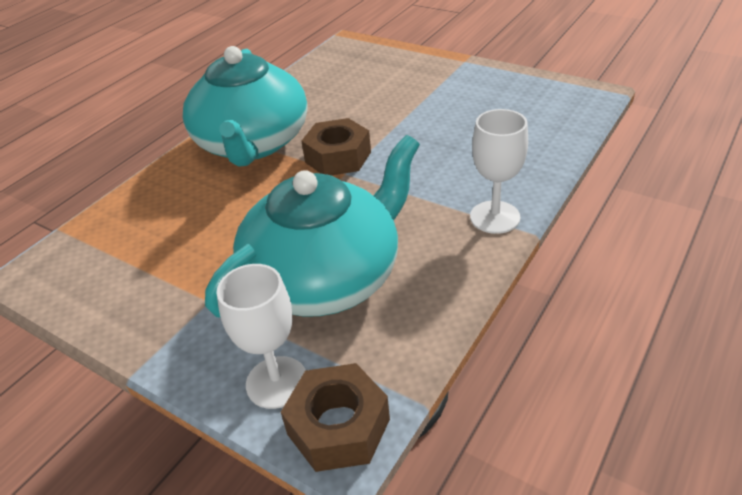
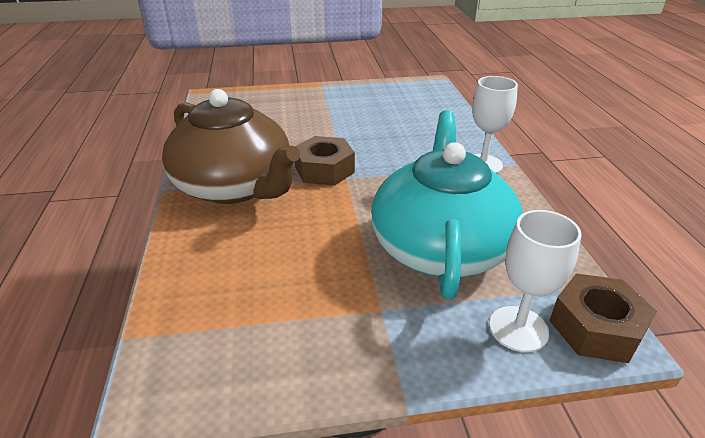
camera: 45 degrees left, 5 degrees down
(252, 143) = (235, 186): turquoise teapot -> brown teapot

